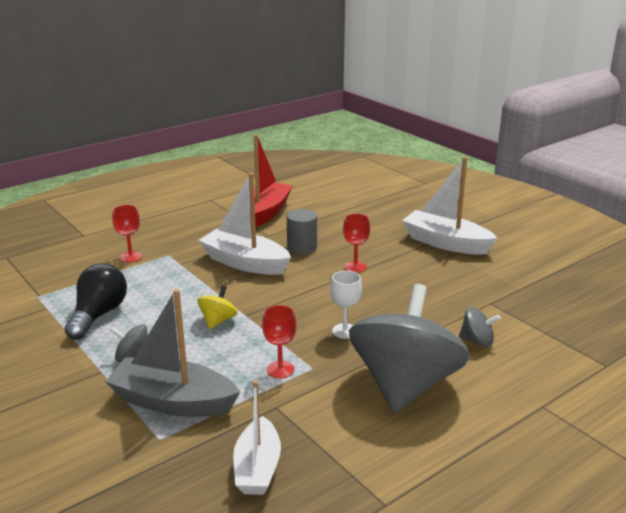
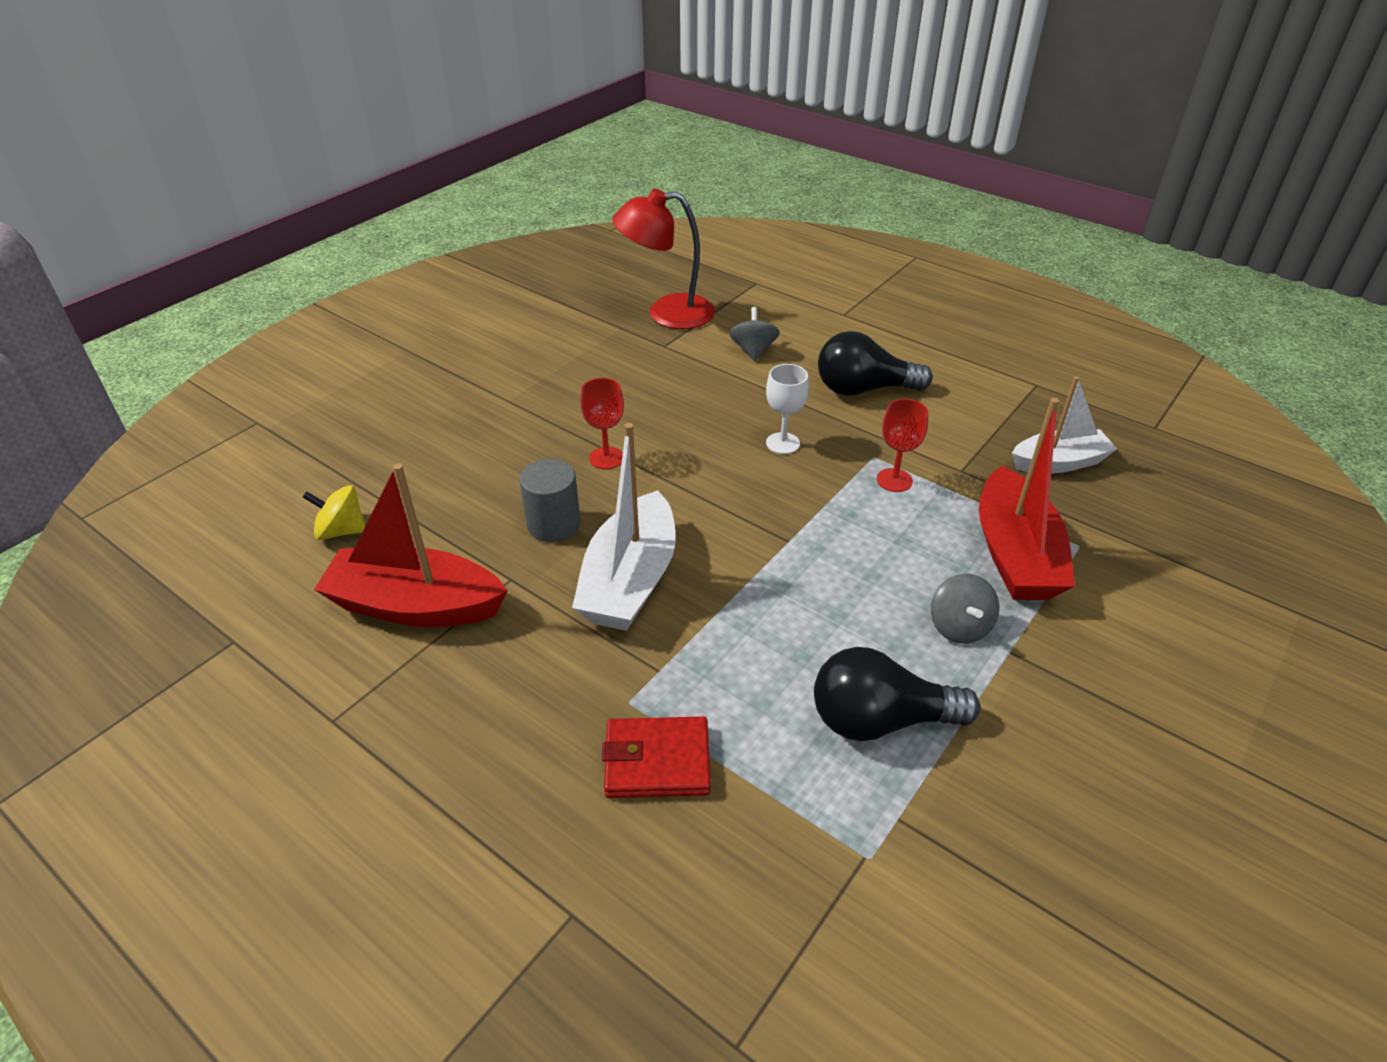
camera: 105 degrees left, 15 degrees up
(131, 257) = (657, 761): red goblet -> red wallet
(173, 402) = (1015, 554): grey boat -> red boat
(218, 321) = (820, 564): yellow spinning top -> yellow spinning top (341, 531)
(405, 385) = (863, 389): grey spinning top -> black light bulb
(446, 243) = (506, 385): white boat -> none
(542, 310) = (667, 313): none -> red lamp

